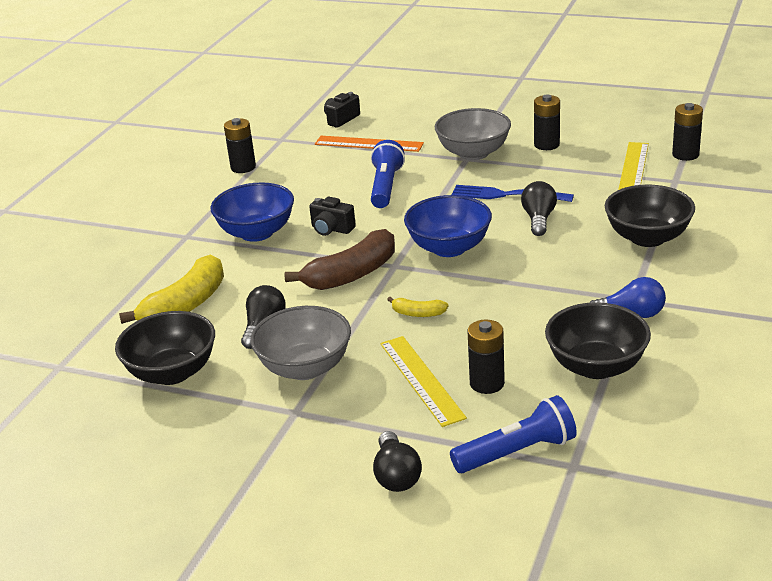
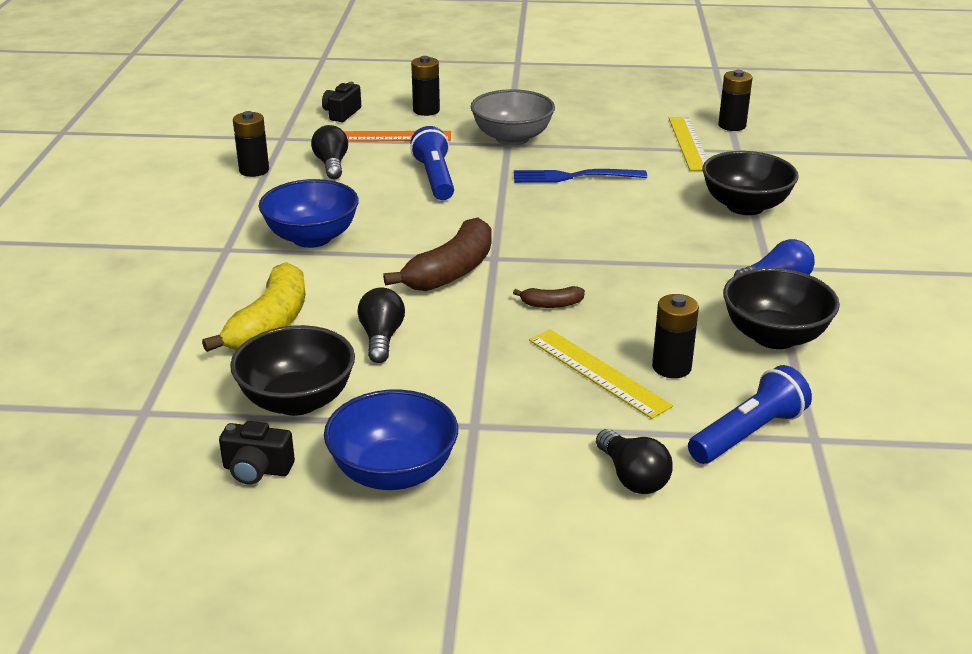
camera: 20 degrees left, 0 degrees up
(305, 368) = (457, 376): grey bowl -> none
(331, 229) = (399, 226): black camera -> black camera (257, 470)
(418, 313) = (551, 304): yellow banana -> brown banana
(449, 248) = (544, 234): blue bowl -> blue bowl (393, 472)
(538, 219) = (622, 198): black light bulb -> black light bulb (331, 164)
(546, 145) = (585, 125): black battery -> black battery (426, 110)

